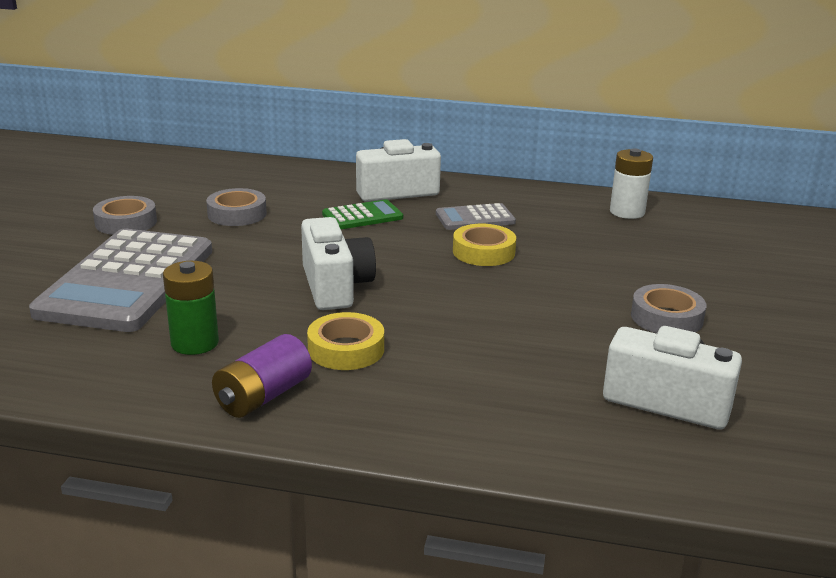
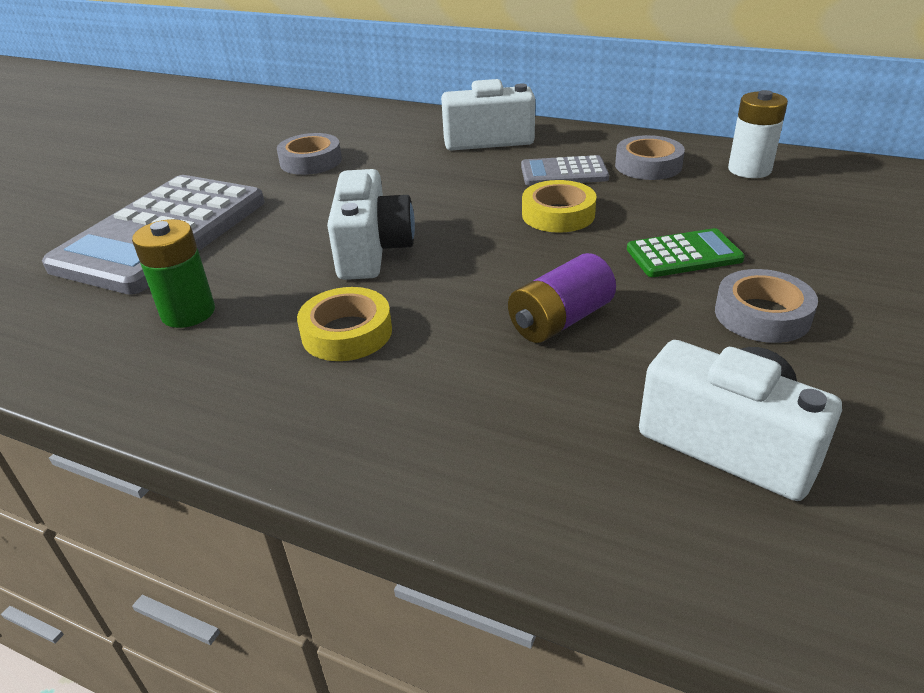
camera: 15 degrees right, 10 degrees up
(126, 222) = (198, 168): grey tape -> grey tape (648, 165)
(263, 396) = (224, 390): purple battery -> purple battery (560, 320)
(362, 216) = (439, 167): green calculator -> green calculator (684, 255)

